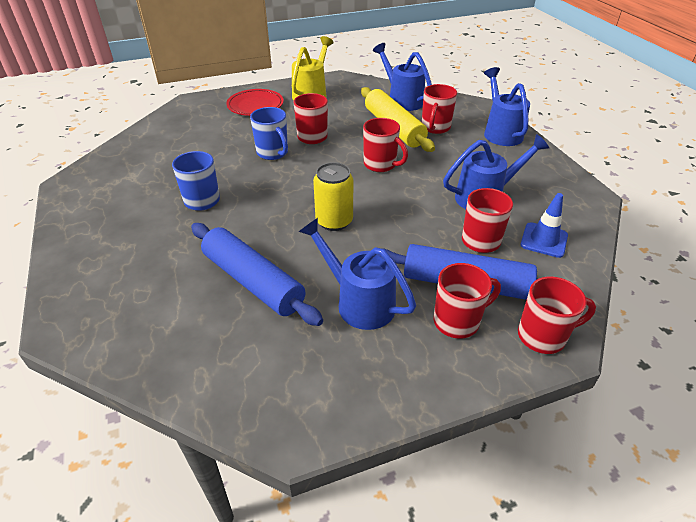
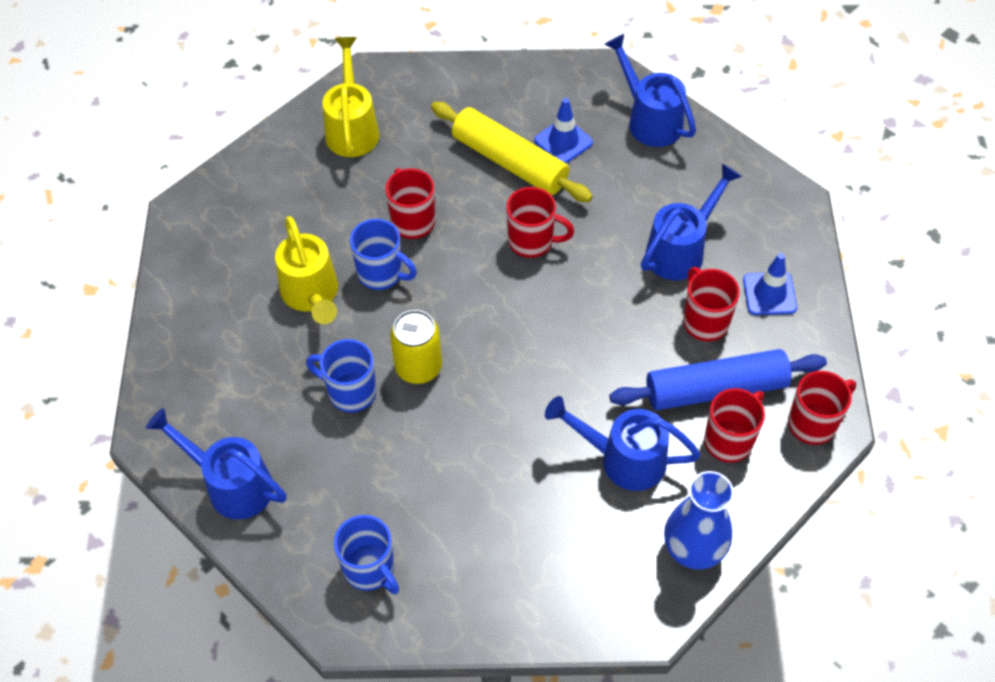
camera: 25 degrees left, 15 degrees up
(115, 300) = (370, 569): none -> blue mug
(223, 150) = (312, 295): none -> yellow watering can
(253, 282) = (499, 481): blue rolling pin -> none
(255, 106) = (288, 186): red plate -> none
(334, 221) = (532, 360): yellow can -> yellow can (418, 367)
(376, 391) = (693, 549): none -> blue vase
(402, 100) = (489, 96): blue watering can -> blue watering can (232, 484)
(435, 128) = (563, 141): red mug -> blue traffic cone

